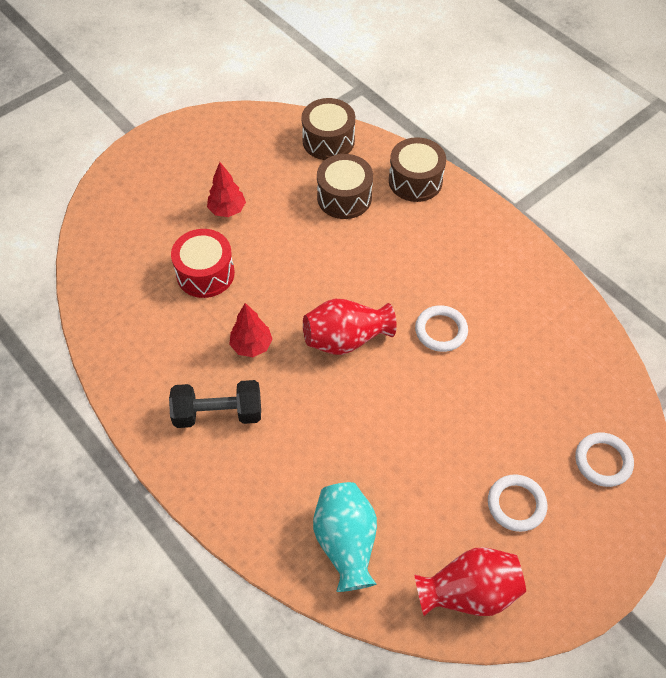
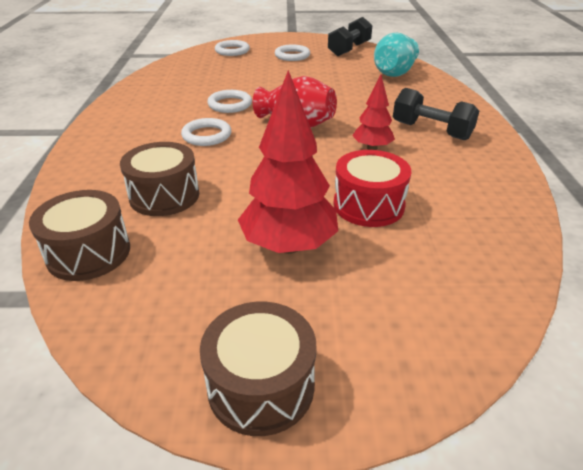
camera: 140 degrees left, 20 degrees down
(227, 210) = (289, 245): red tree -> red tree, size x1.76
(399, 272) = (206, 135): none -> white ring
(415, 181) = (89, 176): brown drum -> brown drum (261, 385)
(469, 592) = (349, 49): red vase -> black dumbbell

